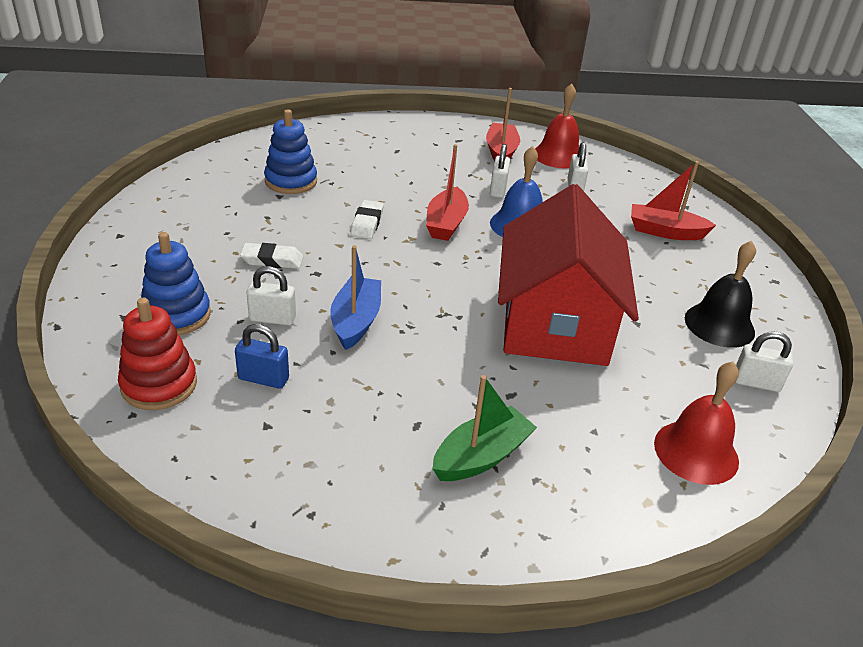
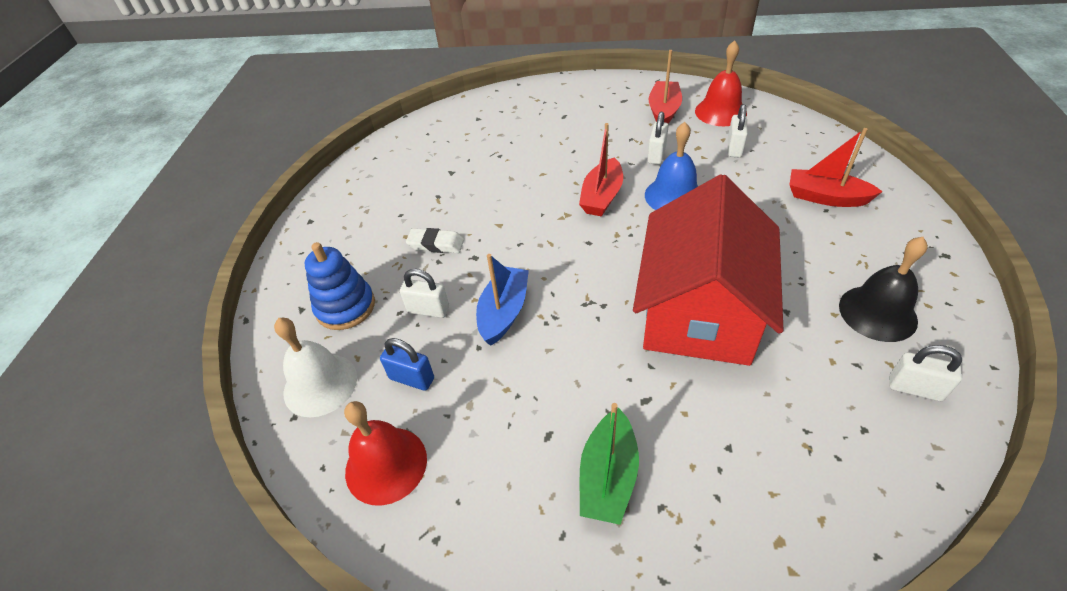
camera: 15 degrees right, 10 degrees up
(159, 385) = (320, 384): red stacking toy -> white bell
(291, 181) = (463, 156): blue stacking toy -> none
(367, 223) = (527, 199): white eraser -> none
(481, 456) = (608, 476): green boat -> green boat turned 135 degrees clockwise
(696, 452) = (839, 478): red bell -> red bell (386, 465)

